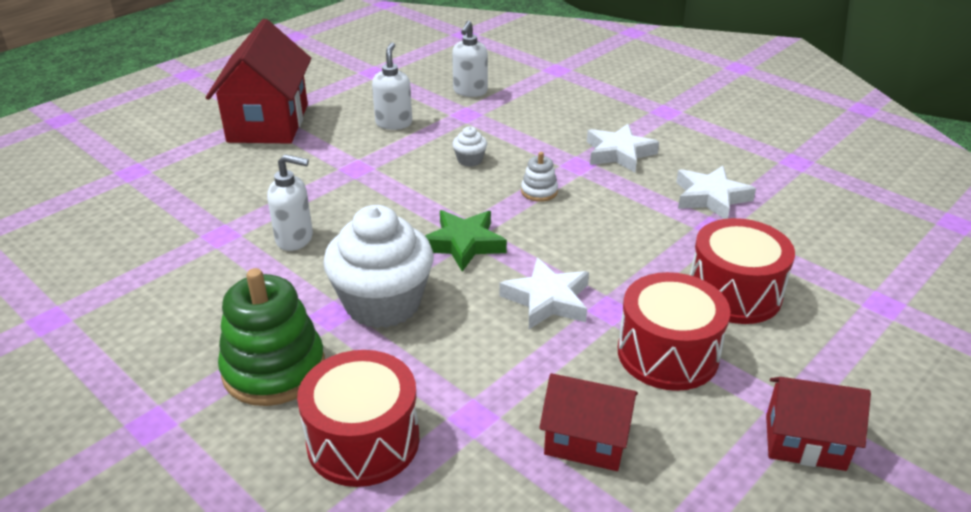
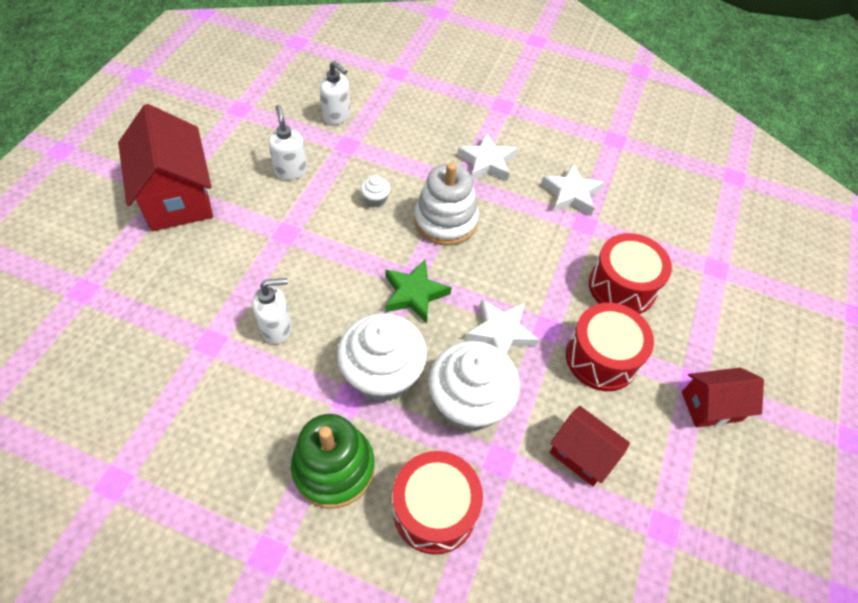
camera: 25 degrees left, 20 degrees up
(469, 353) = (469, 402): none -> white cupcake
(470, 92) = (337, 116): white soap dispenser -> white soap dispenser turned 45 degrees counterclockwise
(539, 191) = (445, 221): white stacking toy -> white stacking toy, size x2.12
(586, 441) = (581, 454): red house -> red house turned 45 degrees clockwise

